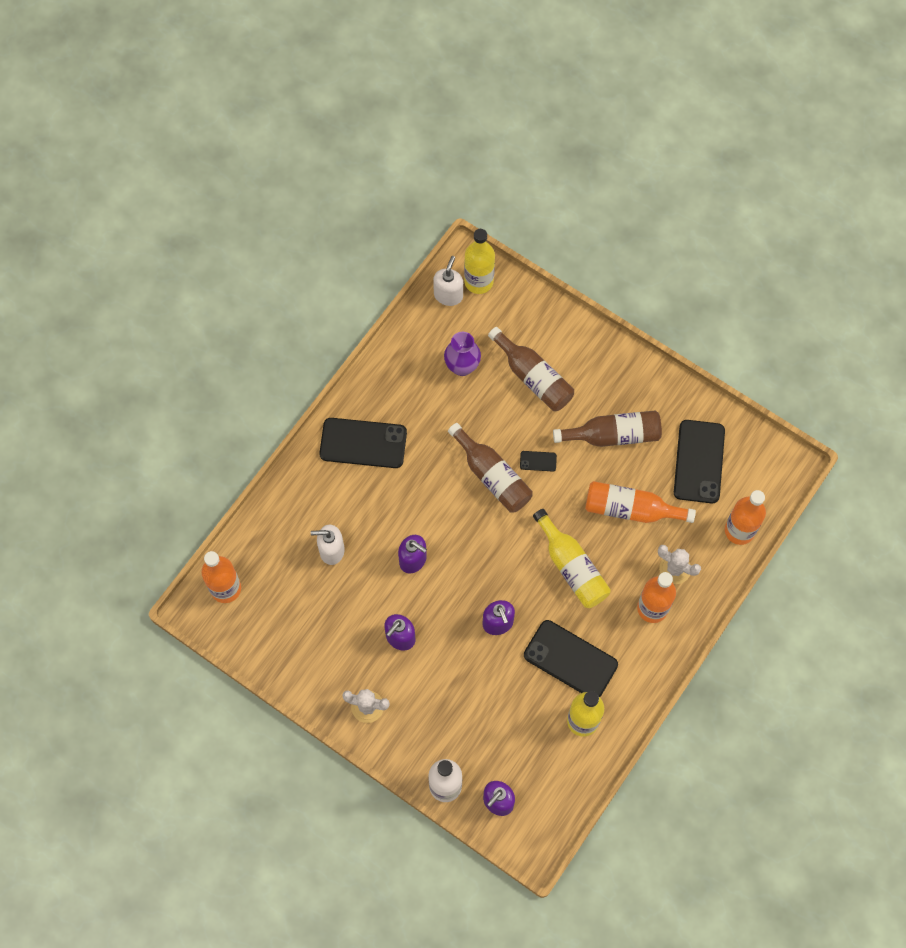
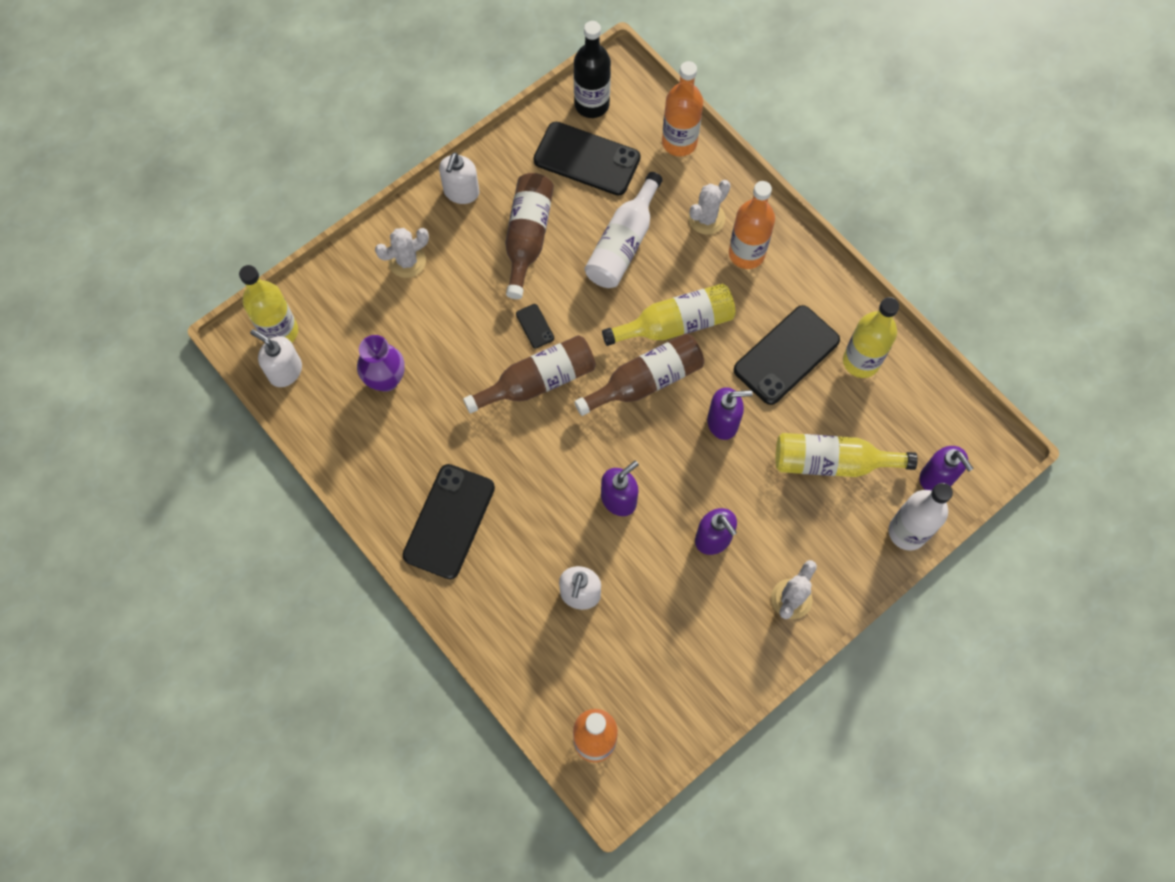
camera: 75 degrees left, 0 degrees up
(488, 715) = (832, 462): none -> yellow bottle
(533, 377) = (427, 303): brown bottle -> brown bottle (646, 381)
(538, 461) = (535, 326): black phone -> black phone turned 45 degrees counterclockwise
(564, 352) = (407, 261): none -> white cactus
(631, 509) = (623, 243): orange bottle -> white bottle
(637, 375) = (461, 192): none -> white soap dispenser
(752, 452) = (591, 104): none -> black bottle

